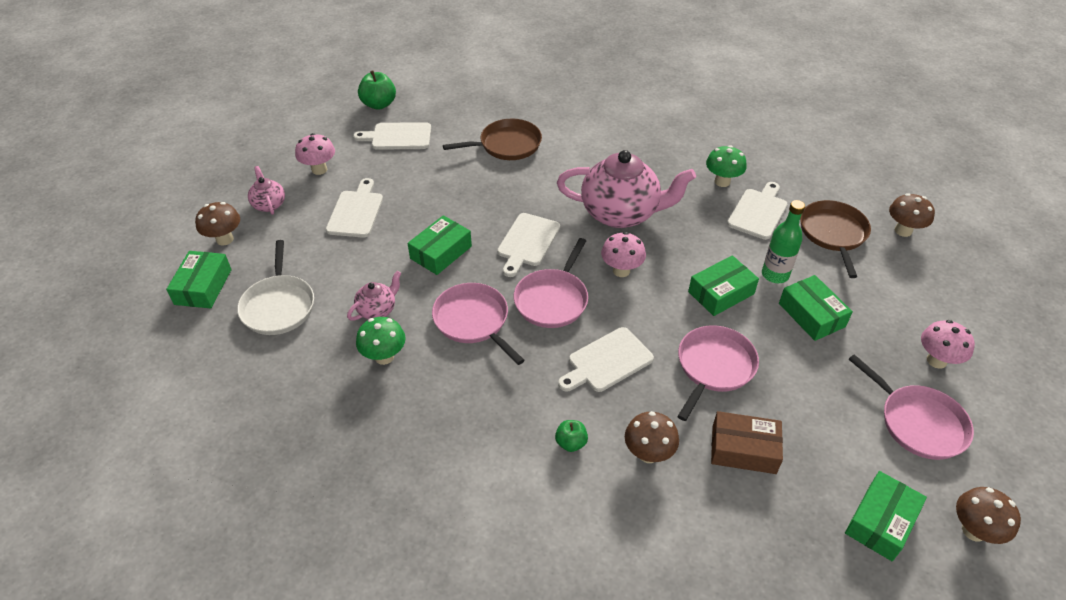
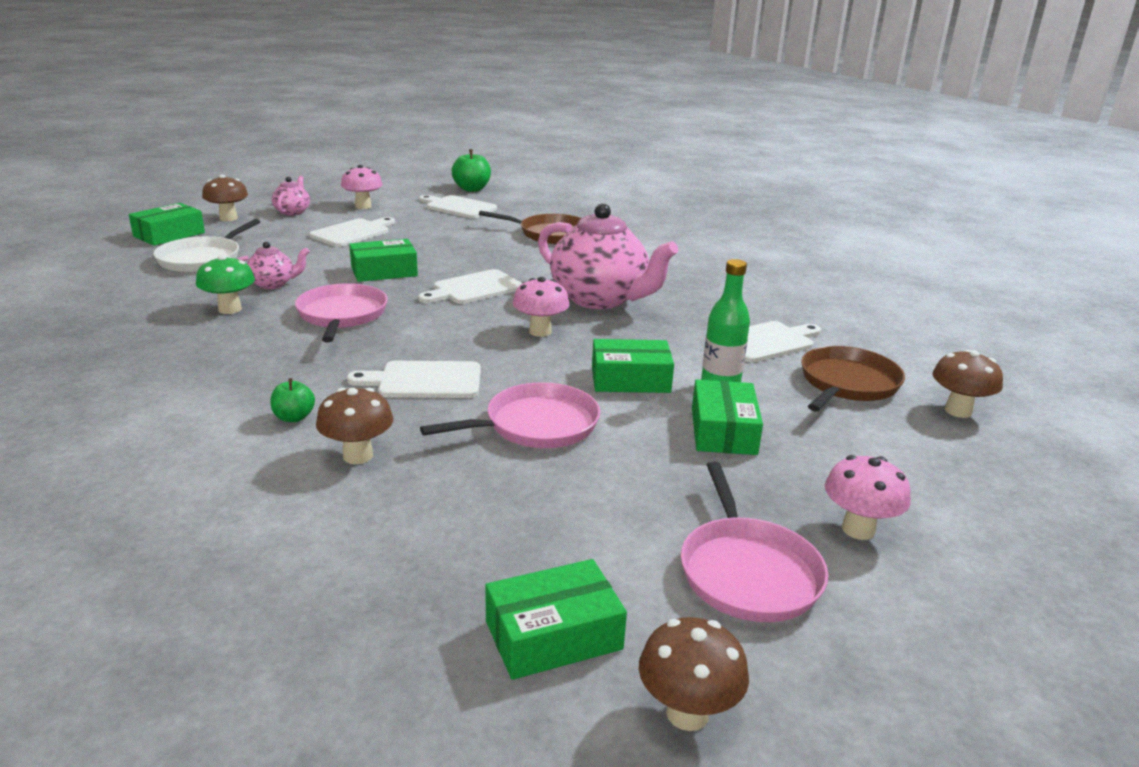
camera: 30 degrees right, 20 degrees down
(552, 300) = (438, 327): pink pan -> none
(722, 182) = (752, 311): green mushroom -> none
(743, 449) = (470, 496): brown box -> none

